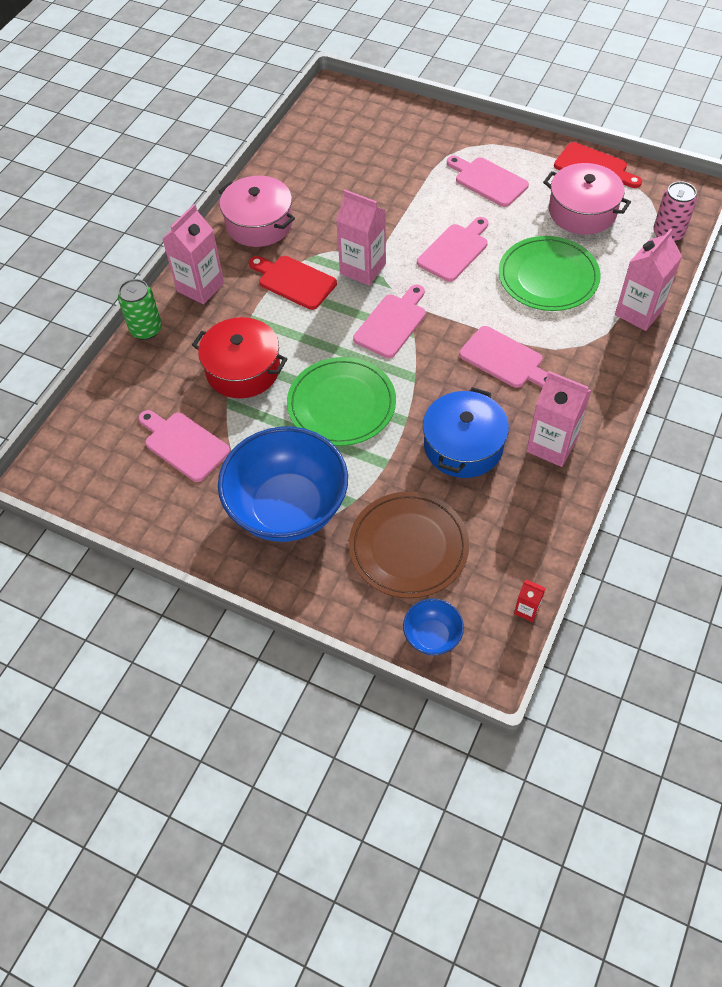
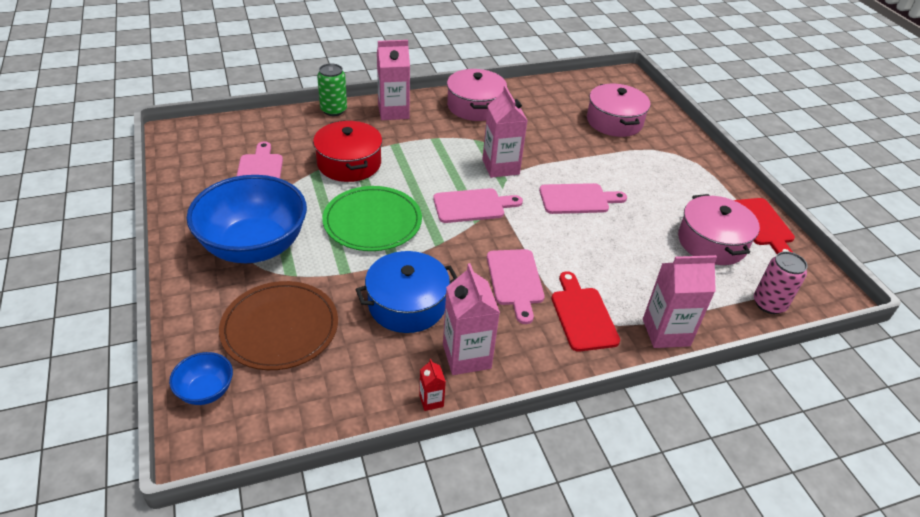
camera: 40 degrees right, 15 degrees down
(294, 281) = (449, 144): red cutting board -> red cutting board (582, 315)
(386, 149) = (614, 121): none -> pink pot
(488, 181) = (662, 180): pink cutting board -> none
(527, 610) = (284, 437): red carton -> red carton (431, 400)
(548, 277) = (624, 259): green plate -> none

